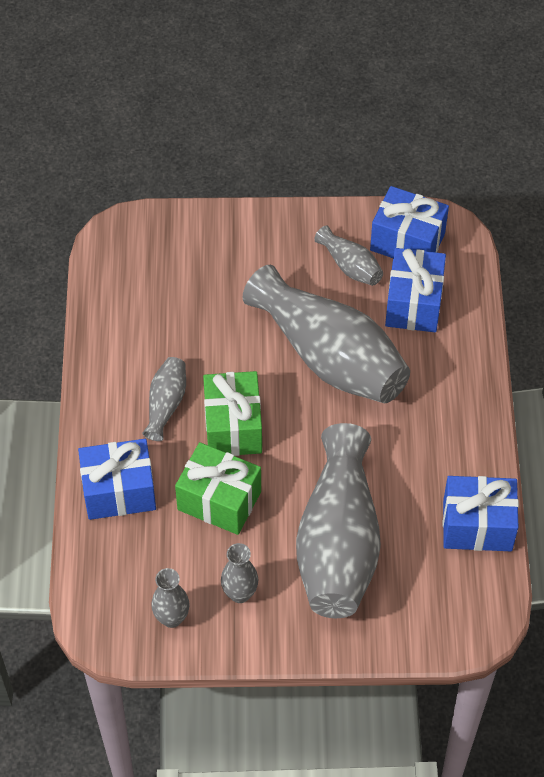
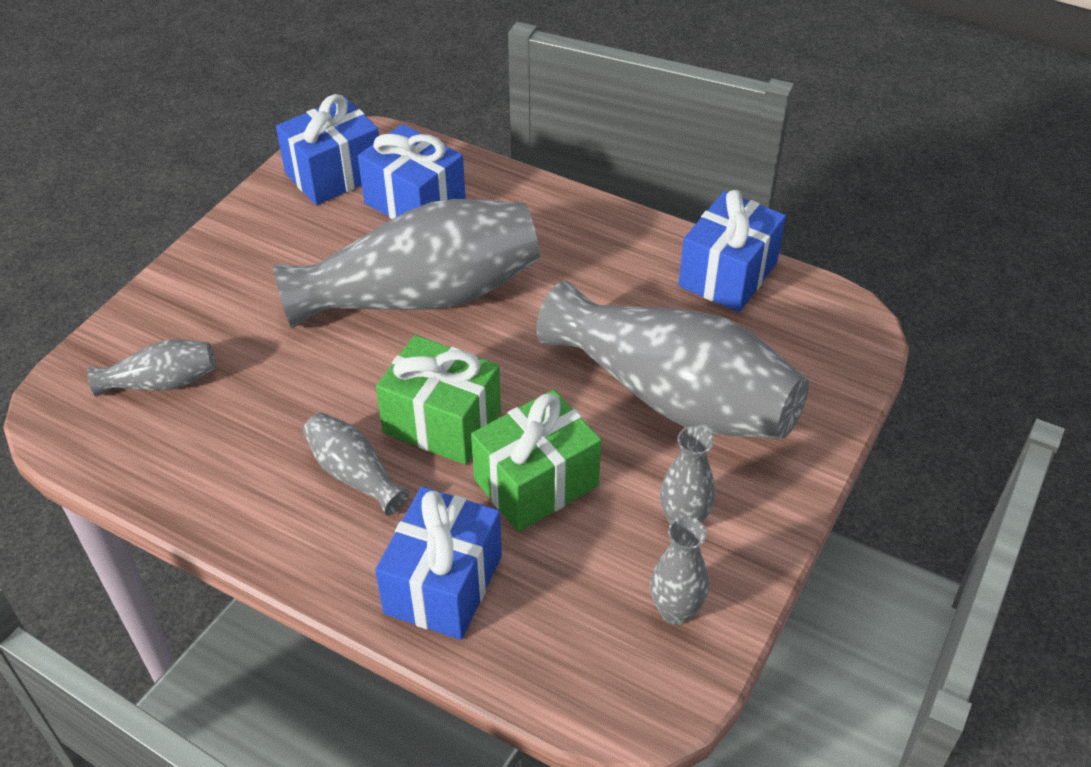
camera: 60 degrees left, 10 degrees down
(350, 266) = (320, 229): grey vase -> grey vase (162, 382)

